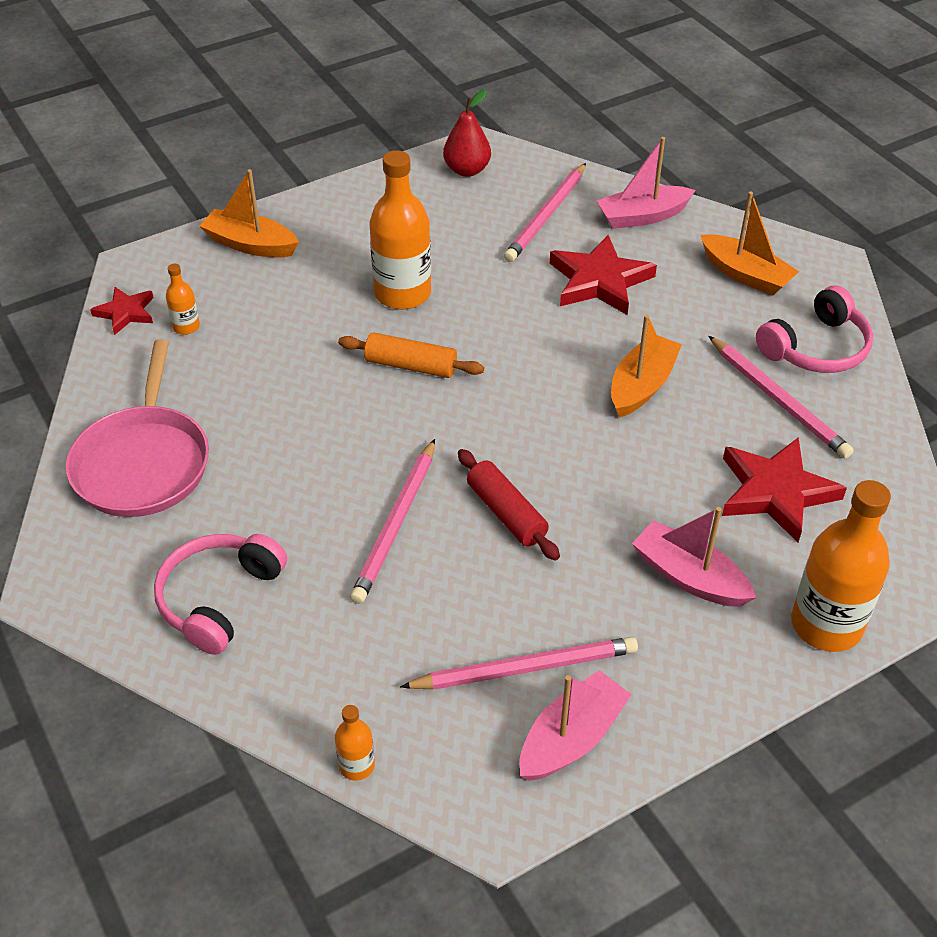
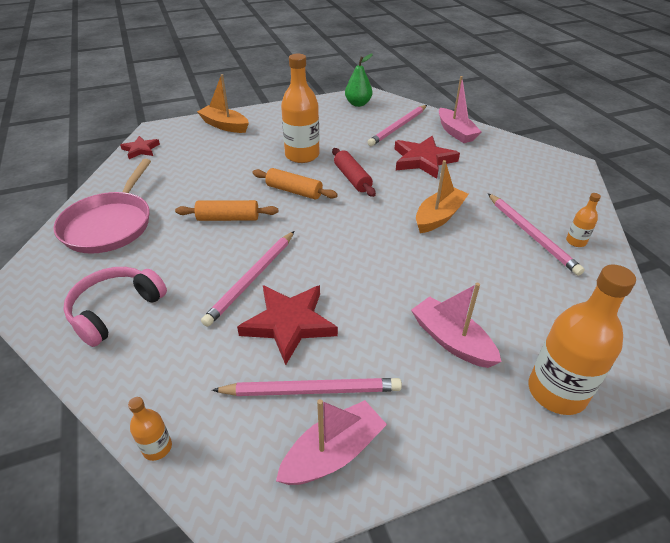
camera: 10 degrees right, 5 degrees down
(186, 327) = (171, 159): orange bottle -> orange bottle (576, 241)
(324, 428) = (228, 218): none -> orange rolling pin
(467, 170) = (358, 104): red pear -> green pear
(506, 513) = (329, 281): red rolling pin -> red rolling pin (352, 178)
(642, 216) = (455, 132): pink boat -> pink boat turned 105 degrees counterclockwise
(745, 275) = (516, 165): orange boat -> none
(775, 492) = (524, 291): red star -> red star (289, 323)
(816, 348) = (560, 208): pink headphones -> none

